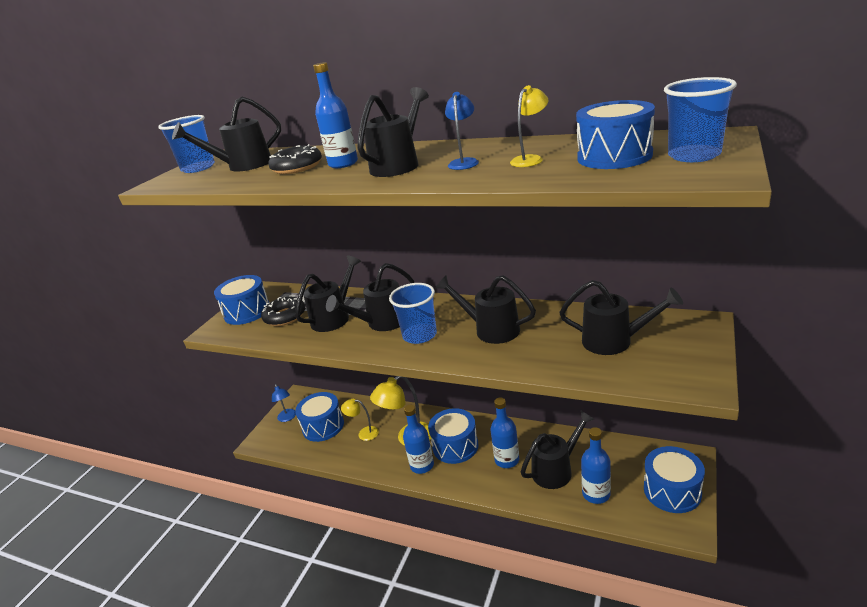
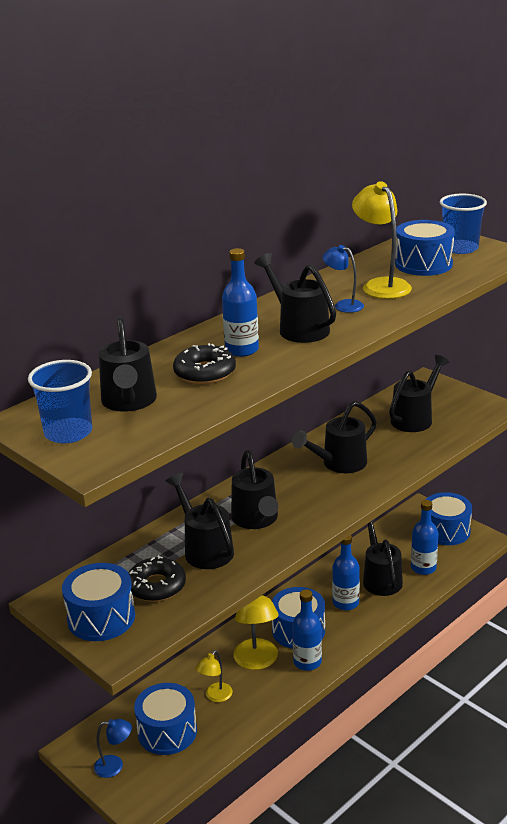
camera: 70 degrees left, 0 degrees up
(419, 335) = (306, 502): blue cup -> none
(530, 159) = (381, 285): yellow lamp -> yellow lamp, size x1.72

